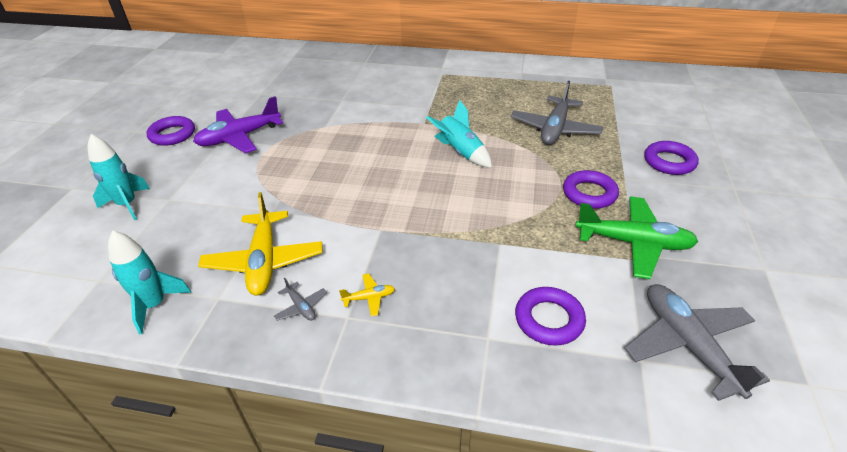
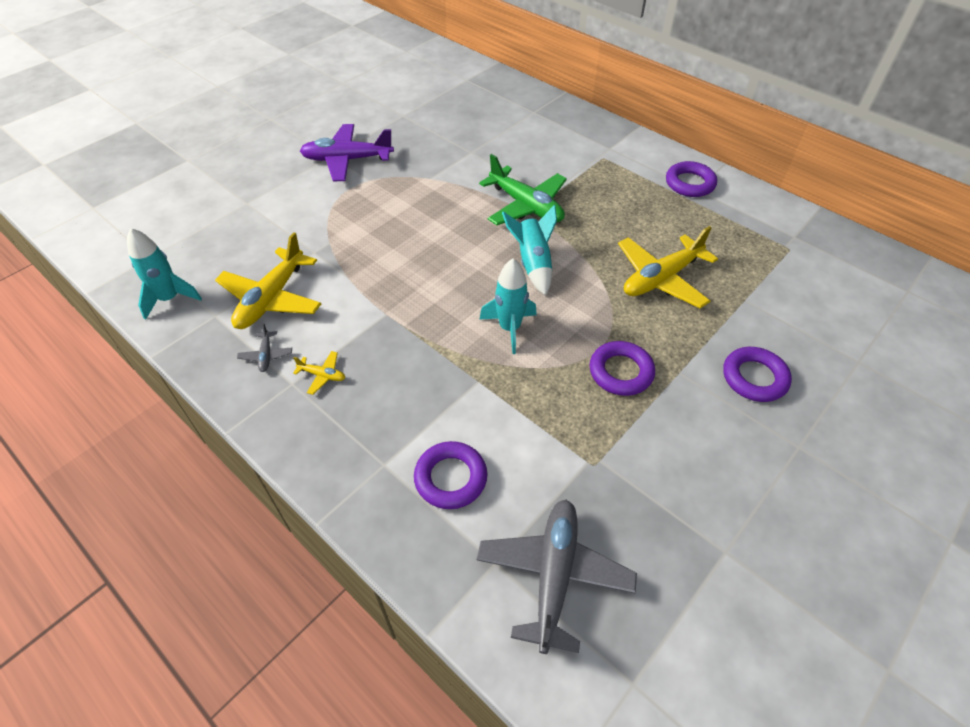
camera: 30 degrees right, 10 degrees up
(127, 205) = (214, 195): turquoise rocket -> turquoise rocket (509, 328)
(172, 134) = (296, 134): purple ring -> purple ring (690, 183)
(555, 129) = (661, 279): grey plane -> yellow plane
(633, 243) = (610, 448): green plane -> green plane (526, 206)

